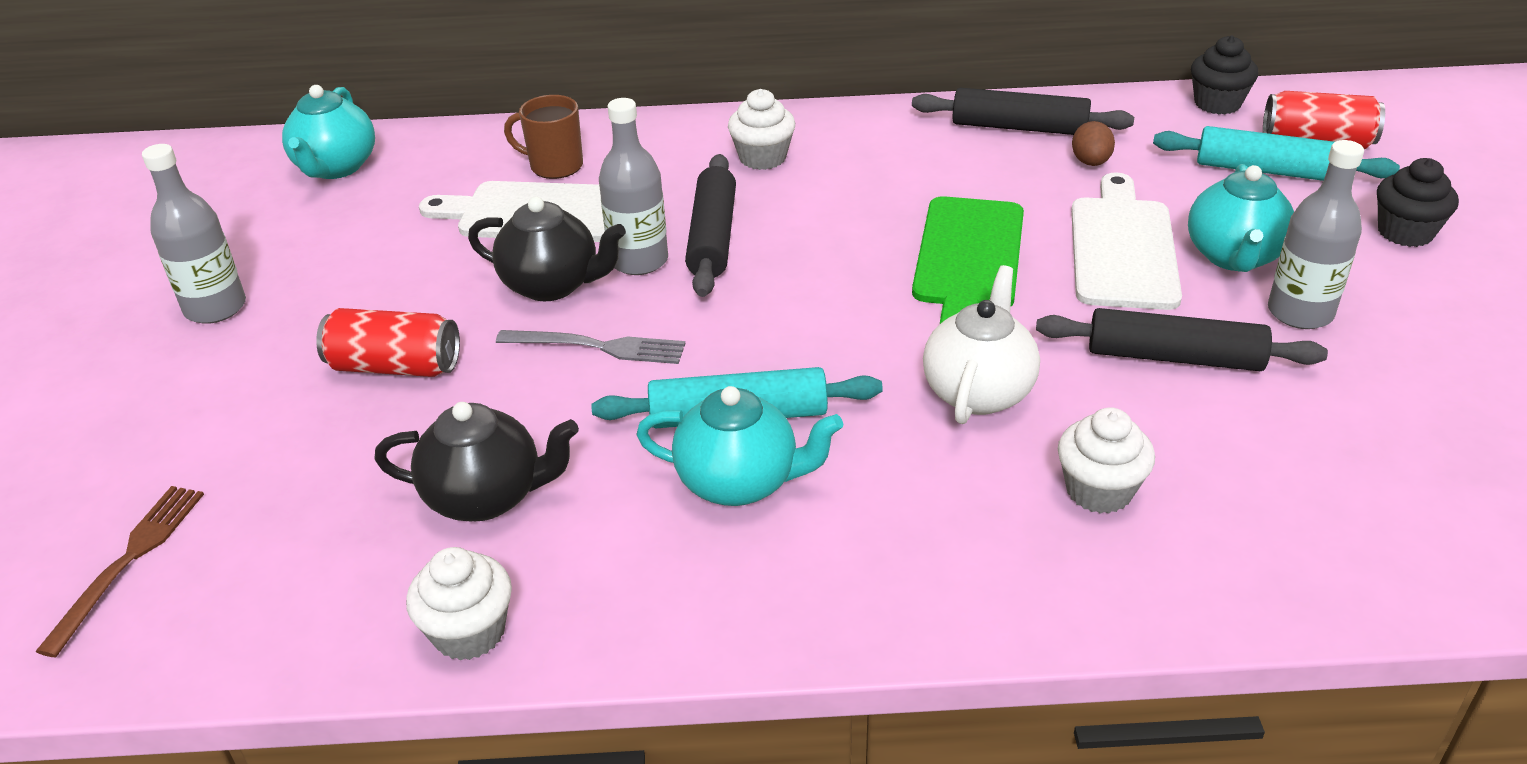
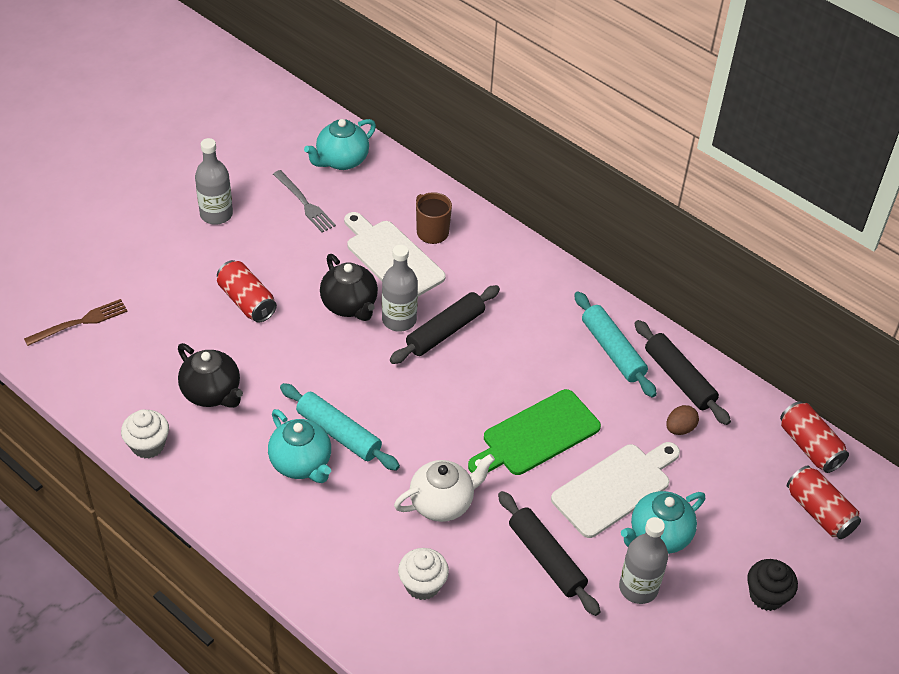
camera: 40 degrees right, 10 degrees up
(598, 347) = (329, 354): grey fork -> grey fork (305, 203)
(762, 158) = (529, 300): white cupcake -> none
(1217, 103) = (809, 446): black cupcake -> red can
(1268, 170) = (762, 507): turquoise rolling pin -> turquoise rolling pin (612, 350)

